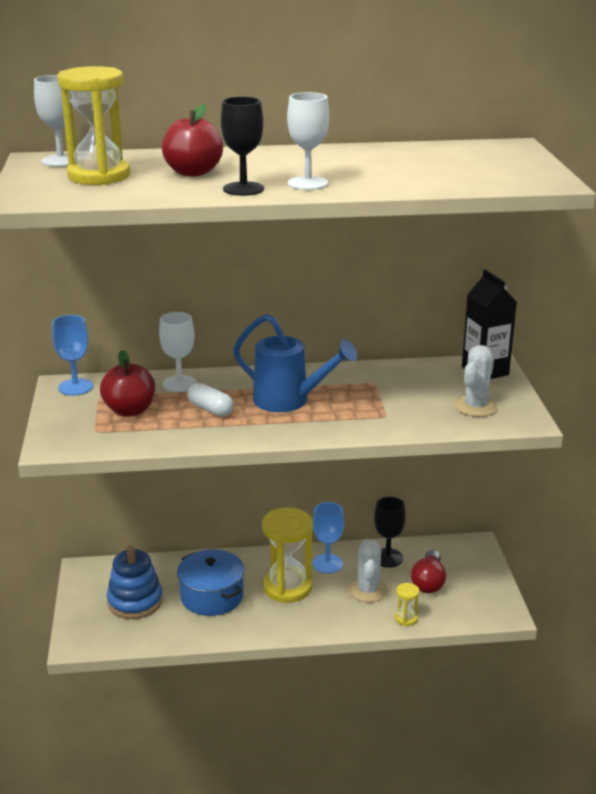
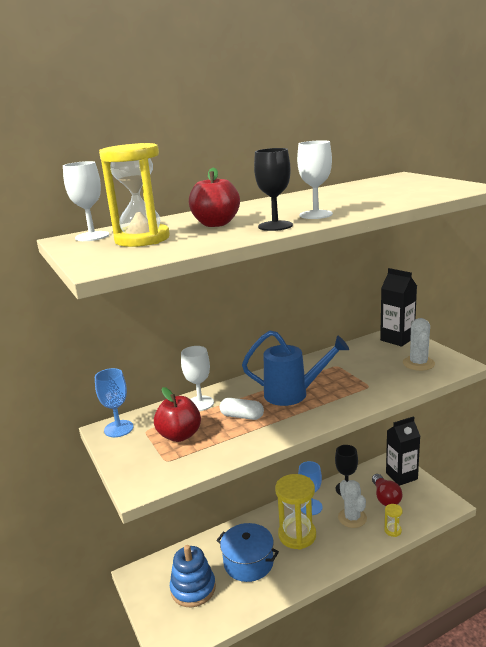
camera: 20 degrees left, 5 degrees down
(471, 564) = (401, 476): none -> black carton

